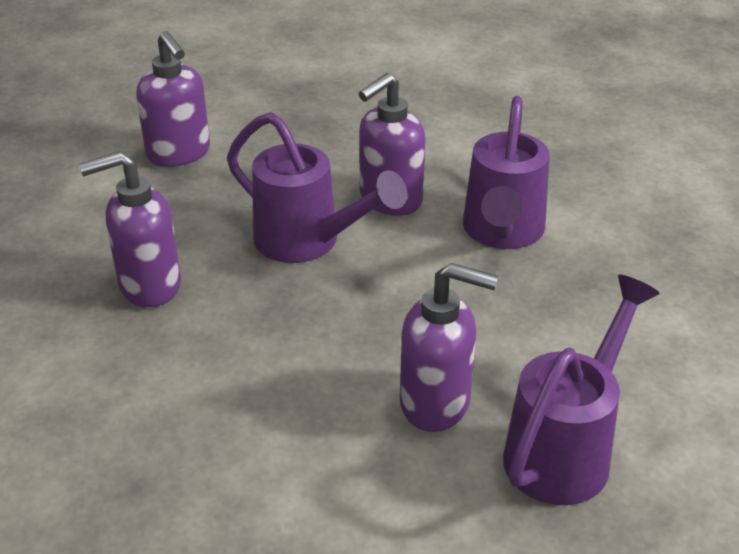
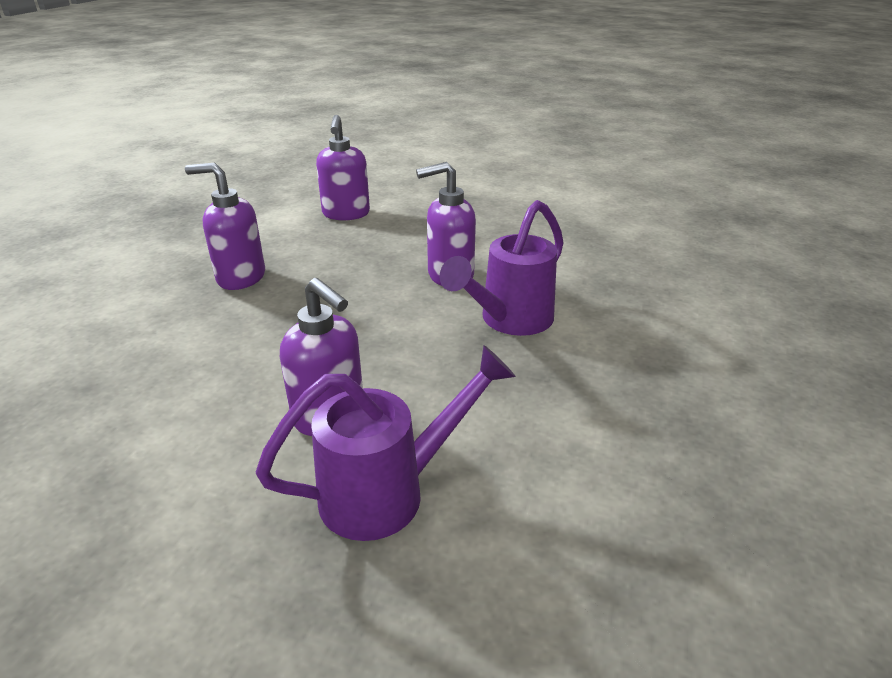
camera: 30 degrees right, 5 degrees down
(309, 243) = (365, 284): purple watering can -> none

